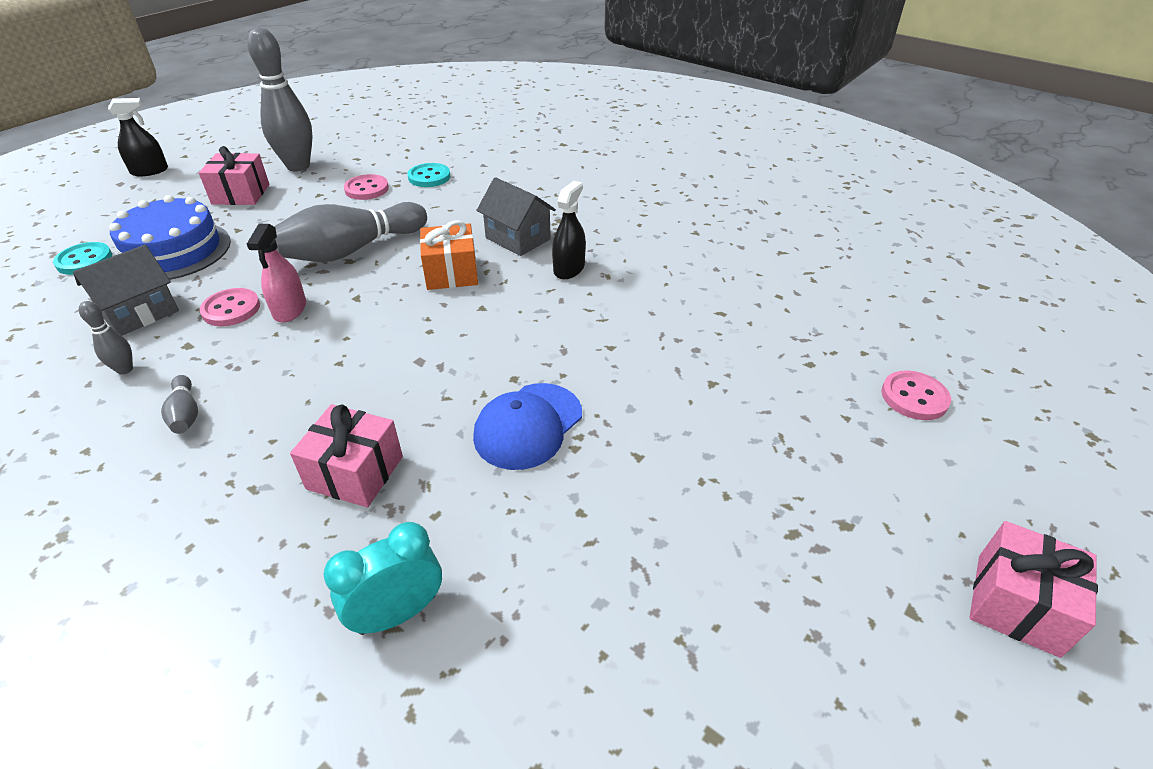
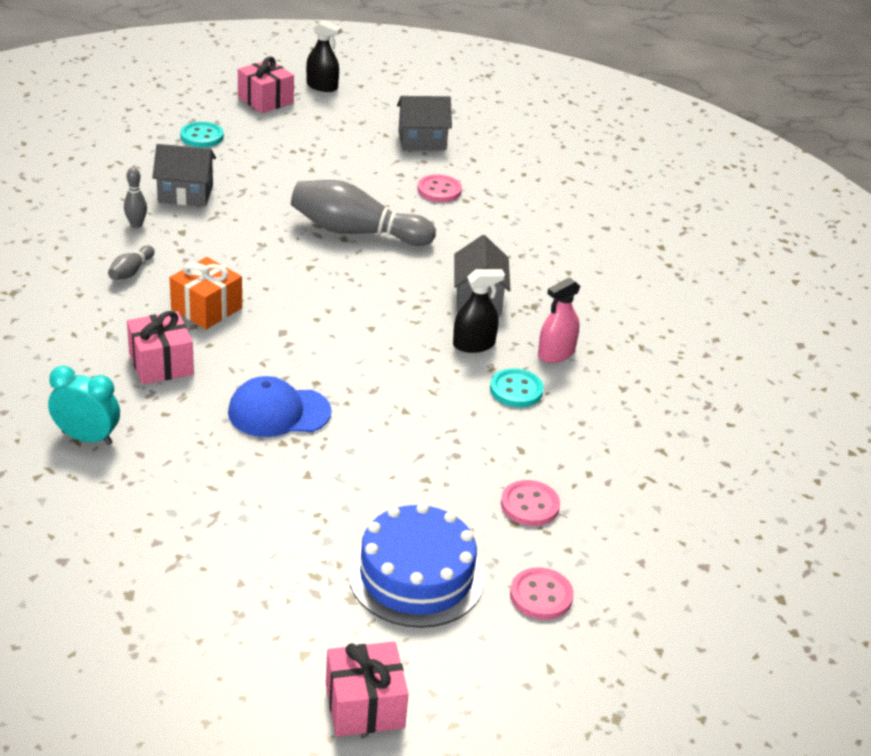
camera: 45 degrees right, 5 degrees down
(174, 251) = (255, 161): blue cake -> blue cake (416, 575)
(231, 309) = (232, 225): pink button -> pink button (530, 505)
(241, 194) = (351, 142): pink gift -> pink gift (265, 100)
(290, 310) = (262, 248): pink spray bottle -> pink spray bottle (556, 353)
(298, 166) = (422, 141): grey bowling pin -> grey house
(429, 177) = (500, 209): turquoise button -> turquoise button (516, 390)
(451, 273) = (391, 291): orange gift -> orange gift (206, 308)

